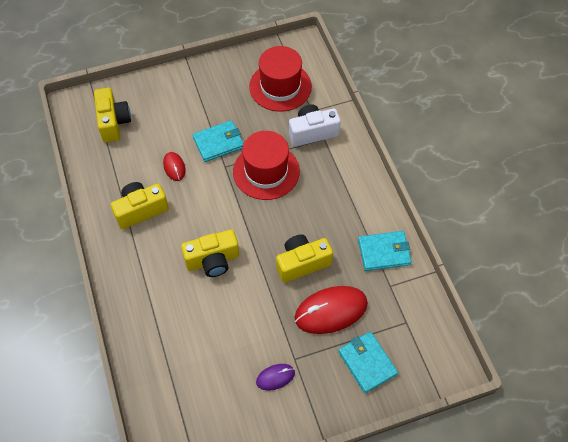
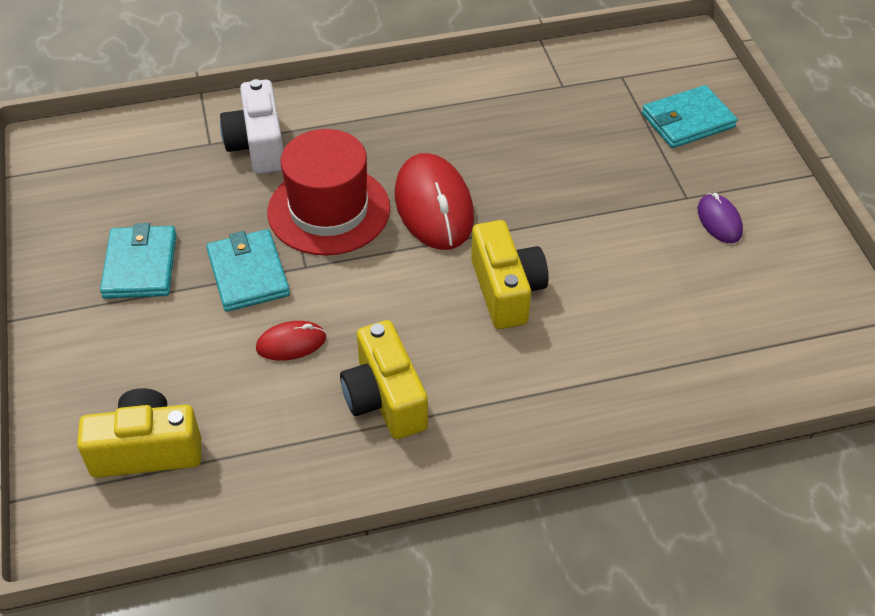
camera: 85 degrees left, 10 degrees down
(280, 86) = (140, 180): red hat -> none
(302, 263) = (518, 177): yellow camera -> none
(331, 311) = (605, 151): red mouse -> red mouse (434, 206)
(384, 252) = (505, 86): turquoise wallet -> turquoise wallet (140, 265)

